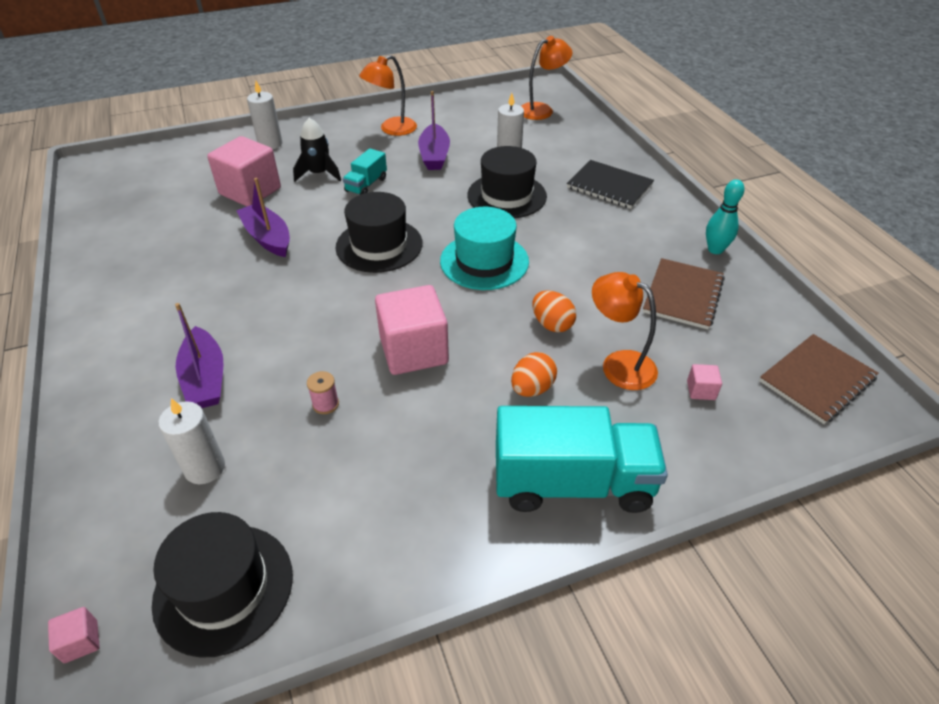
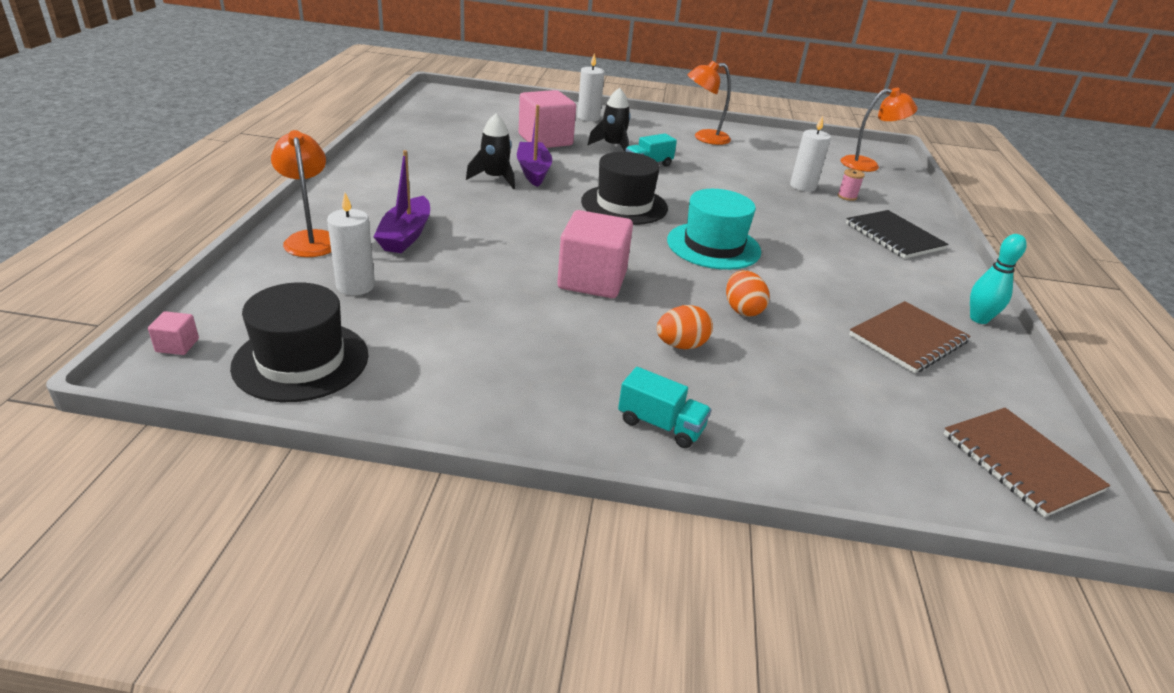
camera: 25 degrees right, 10 degrees down
(238, 264) = (495, 178): none -> black rocket
(325, 404) = (485, 285): pink spool -> pink spool (847, 196)
(434, 155) = (729, 165): purple boat -> none
(507, 196) = (777, 210): black hat -> none
(572, 483) = (660, 425): turquoise truck -> turquoise truck, size x0.49
(619, 364) = (788, 362): orange lamp -> orange lamp (311, 239)
(701, 390) = (864, 415): pink cube -> none
(817, 380) = (1020, 462): brown notebook -> brown notebook turned 75 degrees clockwise

